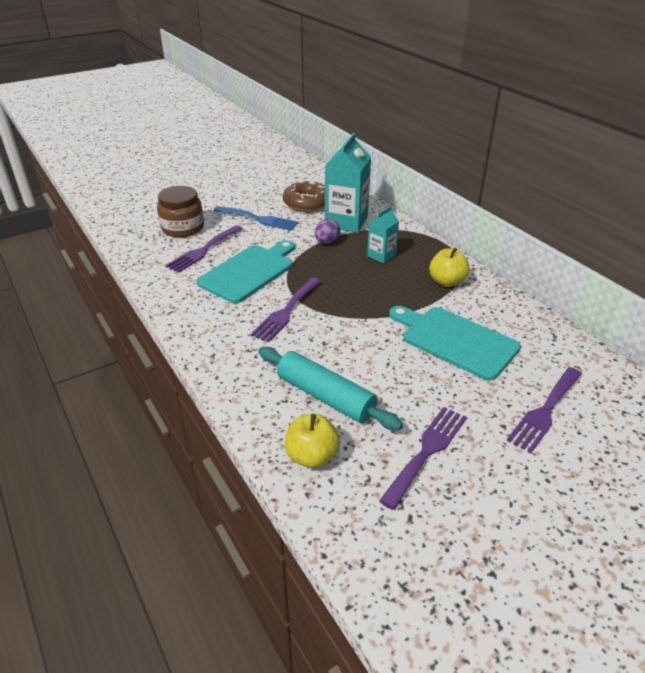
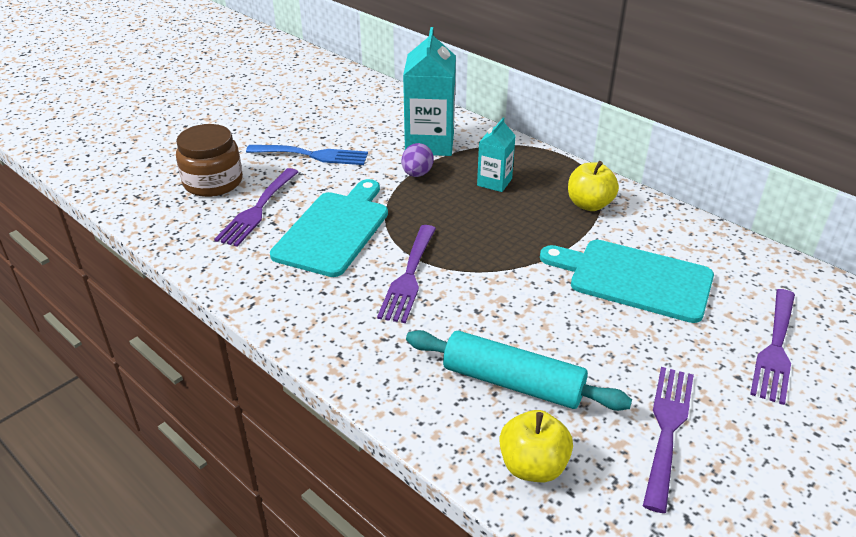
camera: 15 degrees left, 0 degrees up
(306, 203) = (366, 125): brown donut -> none

